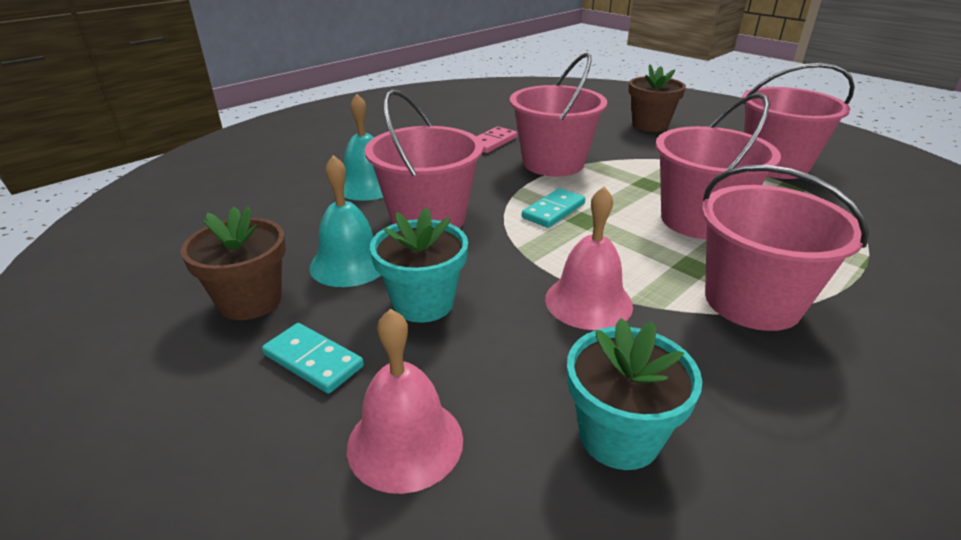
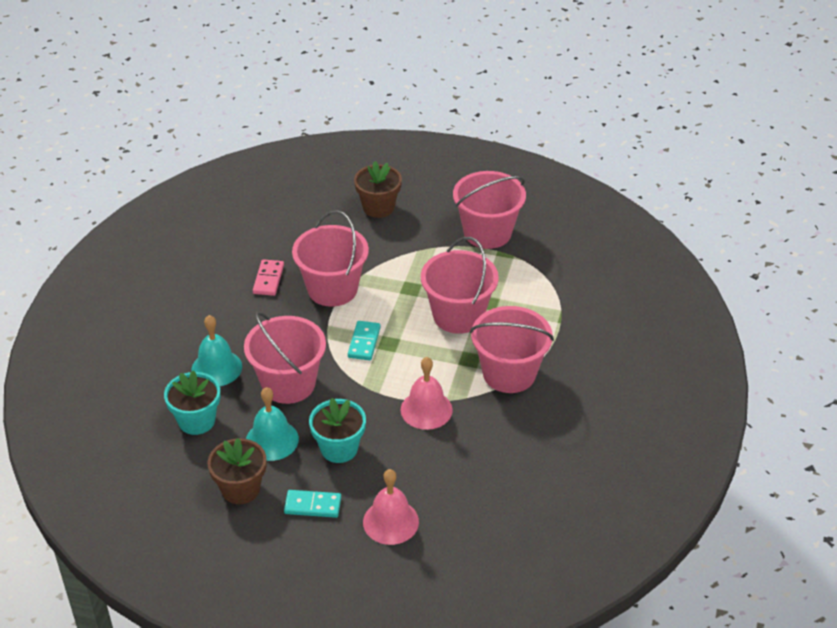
camera: 30 degrees left, 10 degrees up
(619, 436) = (477, 478): turquoise flower pot -> turquoise flower pot (196, 421)

